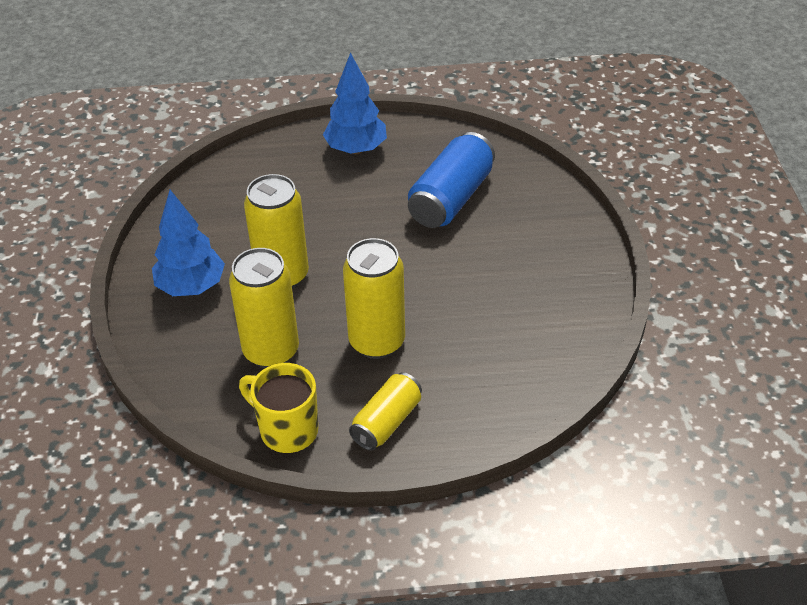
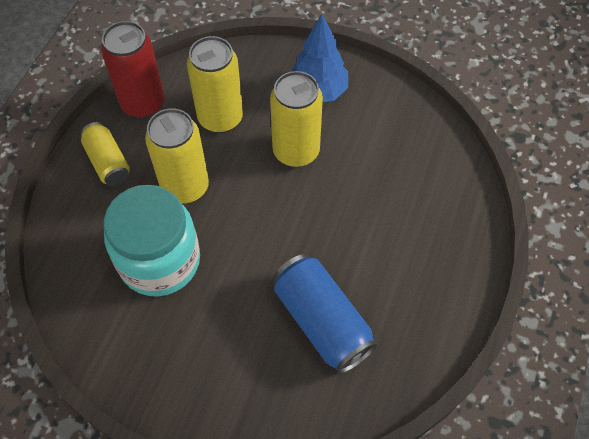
camera: 115 degrees right, 15 degrees up
(287, 430) = (143, 103): yellow mug -> red can
(356, 149) = (438, 270): blue tree -> none
(471, 324) = (160, 261): none -> turquoise jar

